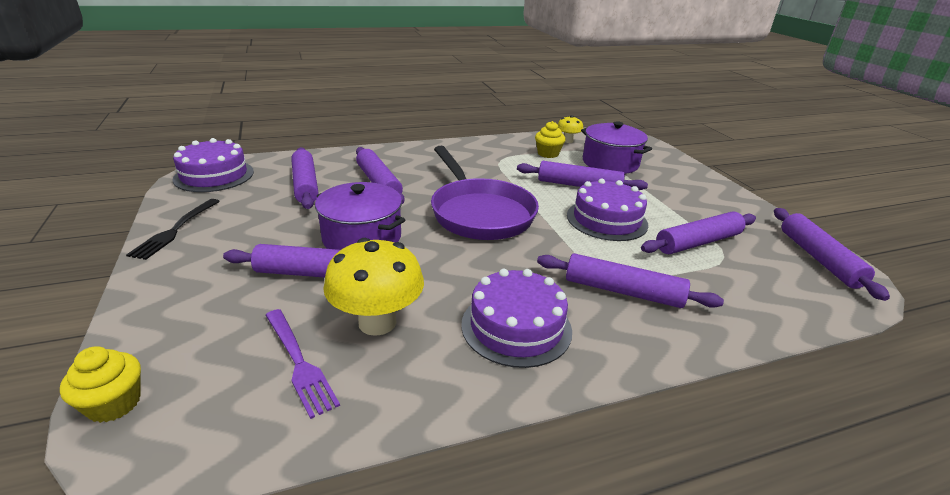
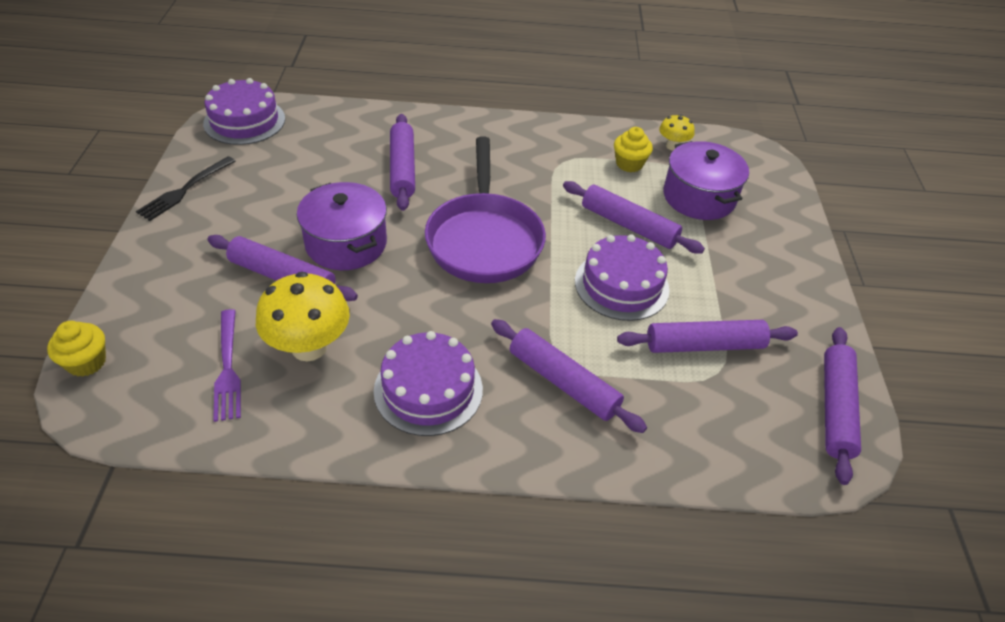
camera: 20 degrees right, 15 degrees up
(305, 185) = (326, 155): purple rolling pin -> none

